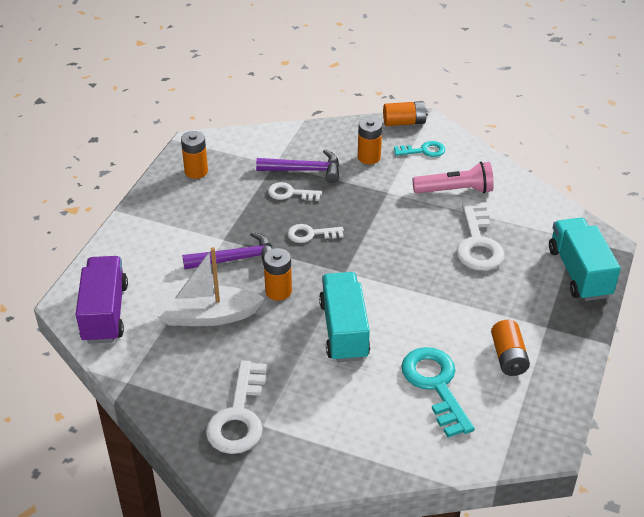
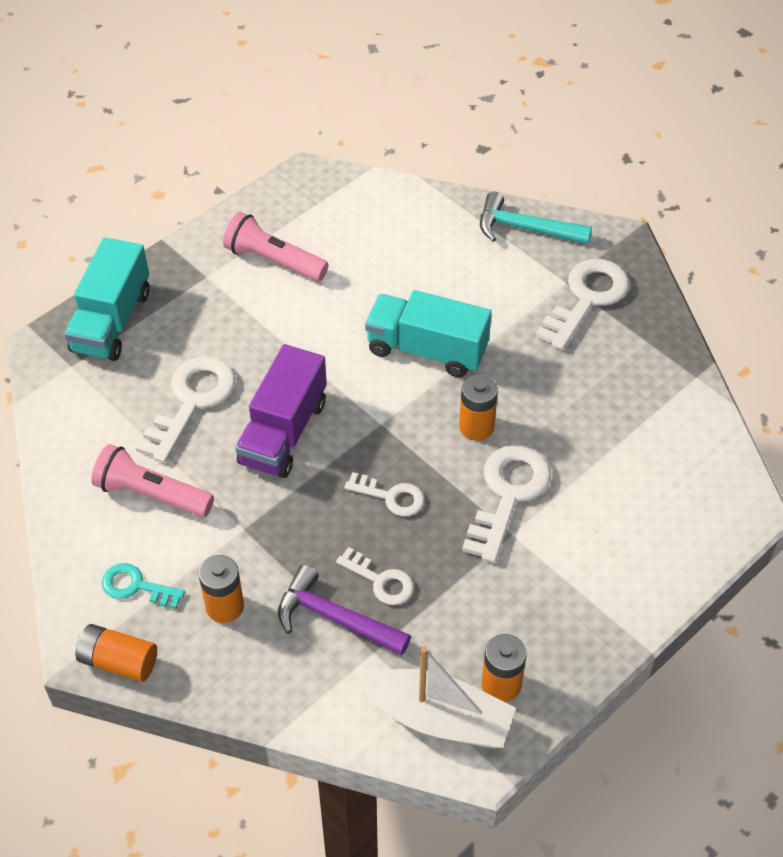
camera: 155 degrees left, 10 degrees up
(105, 313) = (703, 475): purple truck -> purple truck (283, 432)
(207, 316) = (577, 425): white boat -> white boat (438, 718)
(236, 259) = (508, 494): purple hammer -> white key
(322, 465) = (525, 228): none -> turquoise hammer
(344, 330) = (427, 350): turquoise truck -> turquoise truck turned 90 degrees clockwise
(435, 385) = (369, 260): turquoise key -> none
(508, 357) = (274, 260): orange battery -> pink flashlight

